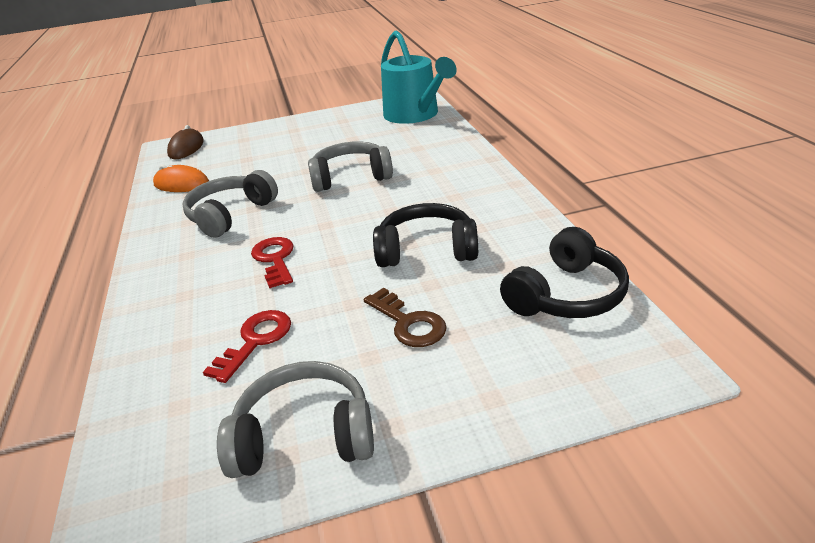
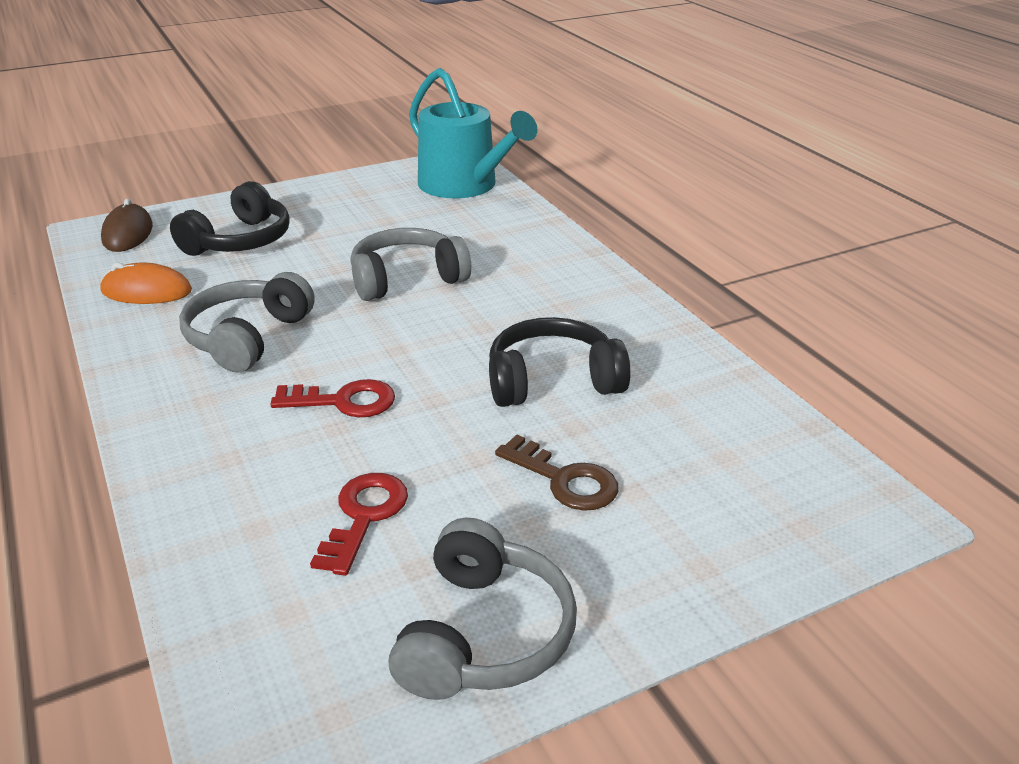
camera: 15 degrees left, 0 degrees up
(275, 259) = (343, 401): red key -> red key turned 120 degrees clockwise
(304, 436) = (484, 634): grey headphones -> grey headphones turned 120 degrees clockwise
(566, 295) = (749, 433): black headphones -> black headphones (239, 241)

